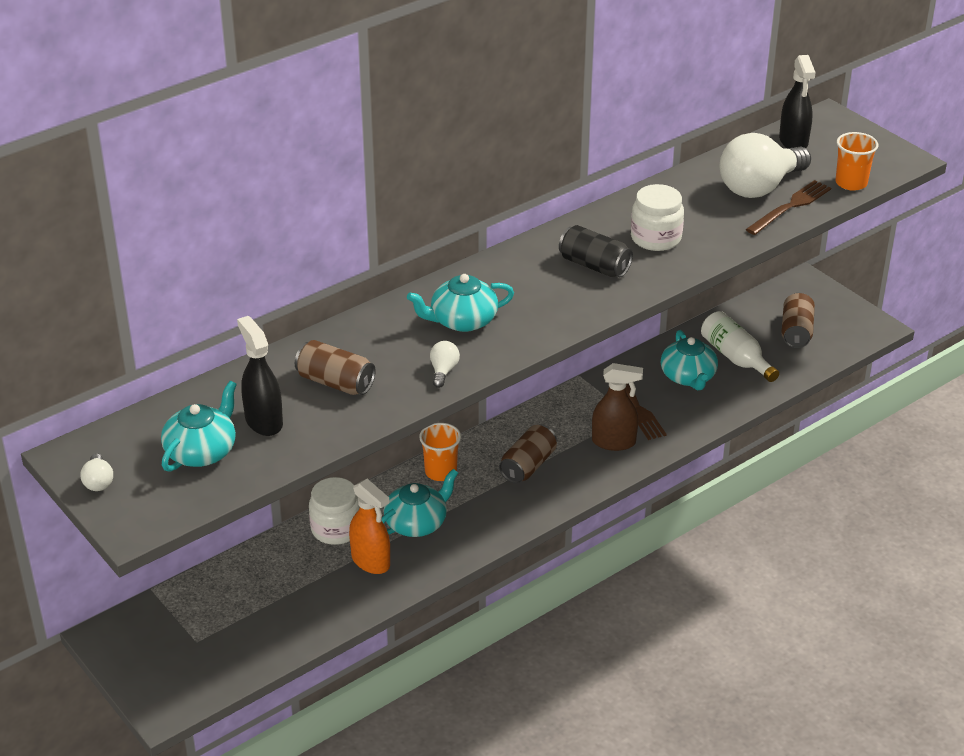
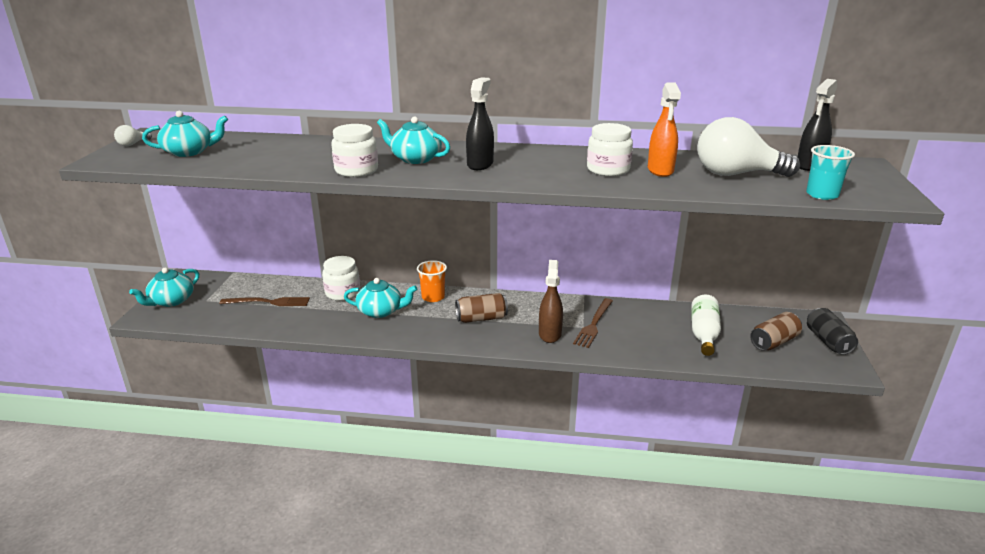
camera: 45 degrees right, 10 degrees down
(263, 421) = (237, 153): black spray bottle -> black spray bottle (480, 164)
(335, 382) = (300, 154): brown can -> none
(371, 561) = (330, 314): orange spray bottle -> orange spray bottle (660, 170)
(443, 371) = (356, 170): white light bulb -> white jar
(594, 266) = (541, 166): black can -> black can (828, 341)
(614, 442) = (550, 334): brown spray bottle -> brown spray bottle turned 135 degrees counterclockwise
(688, 377) = (653, 328): turquoise teapot -> turquoise teapot (171, 301)
(790, 207) = (743, 189): brown fork -> brown fork (268, 302)
(851, 183) = (822, 195): orange cup -> turquoise cup

